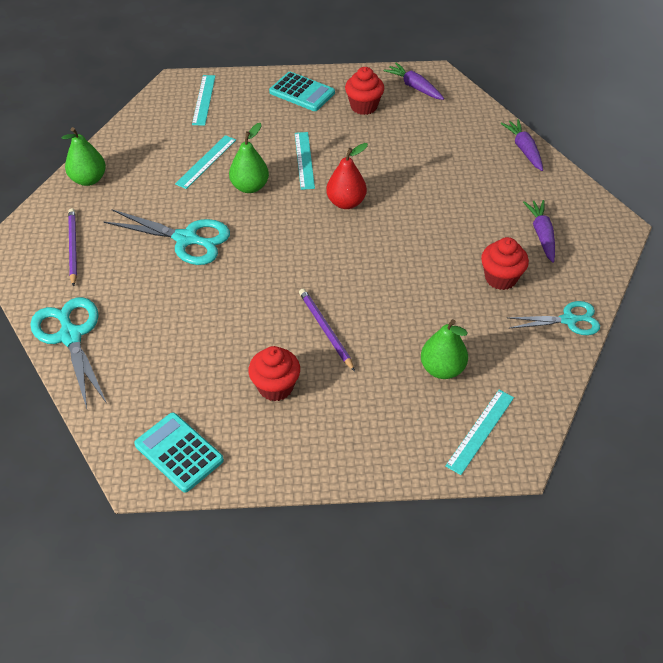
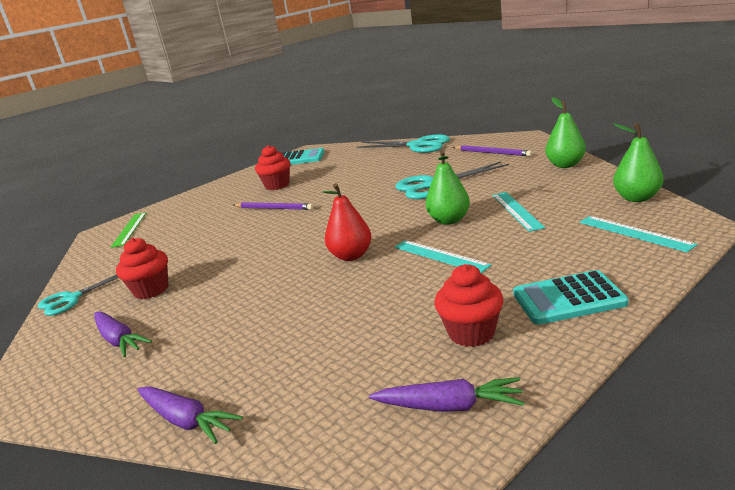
camera: 145 degrees right, 25 degrees down
(442, 369) = (173, 234): green pear -> green pear (636, 198)
(480, 431) = (129, 229): turquoise ruler -> green ruler

